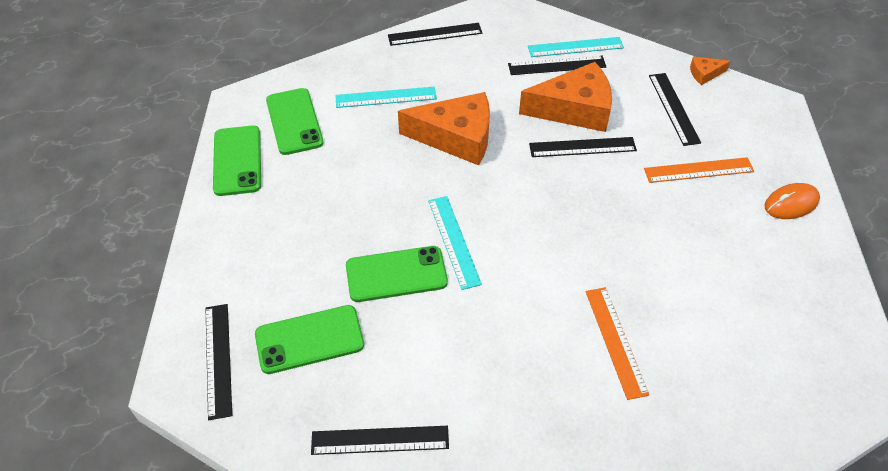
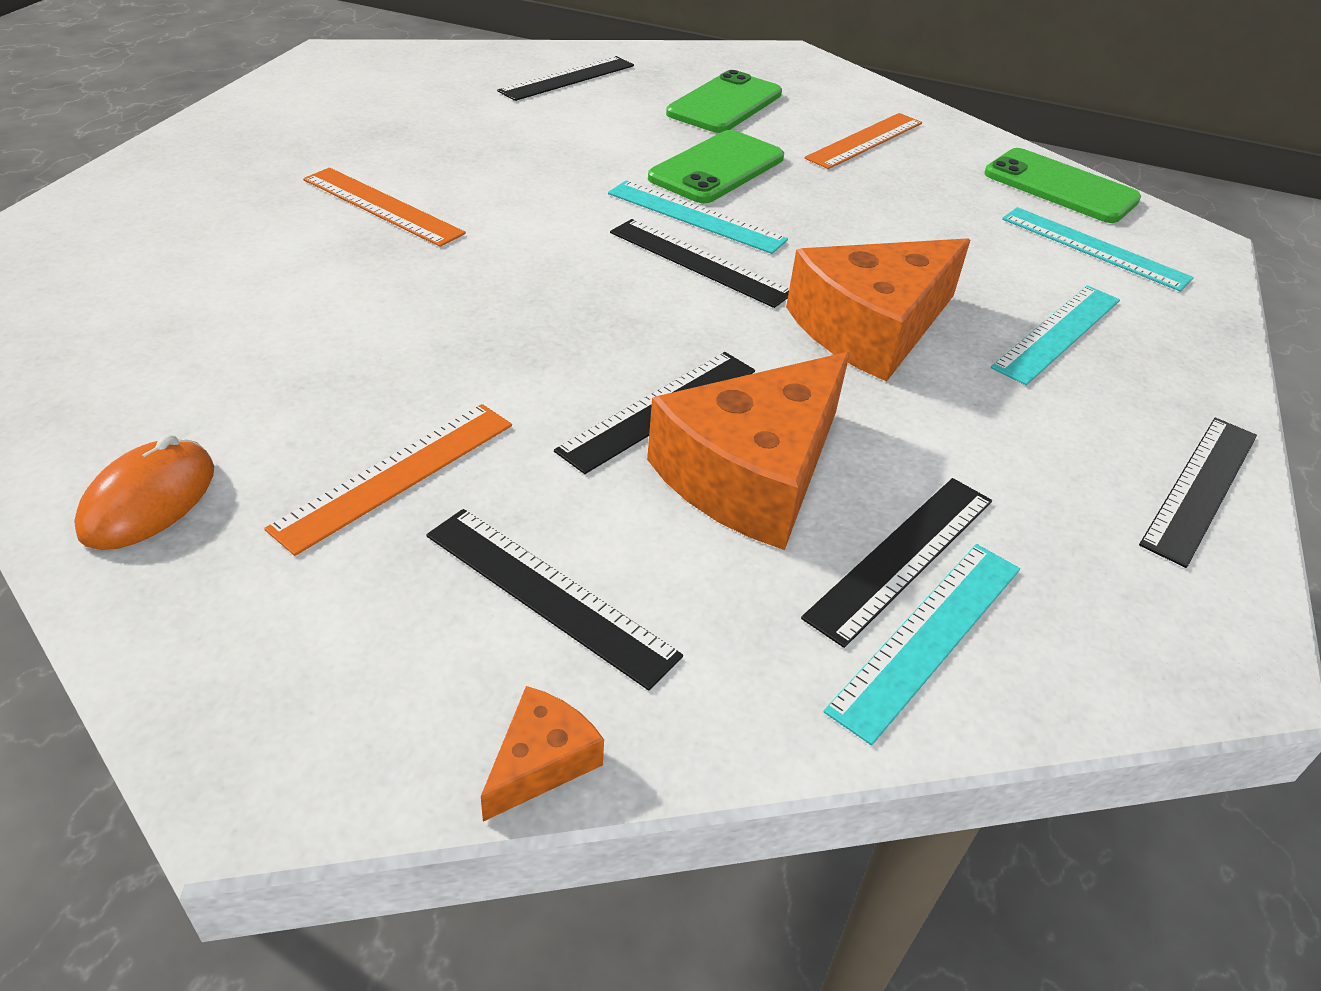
camera: 135 degrees right, 10 degrees down
(218, 359) = (780, 72): black ruler -> black ruler (699, 262)
(277, 252) = (865, 140): none -> orange ruler
(294, 121) = (1094, 248): green phone -> turquoise ruler

